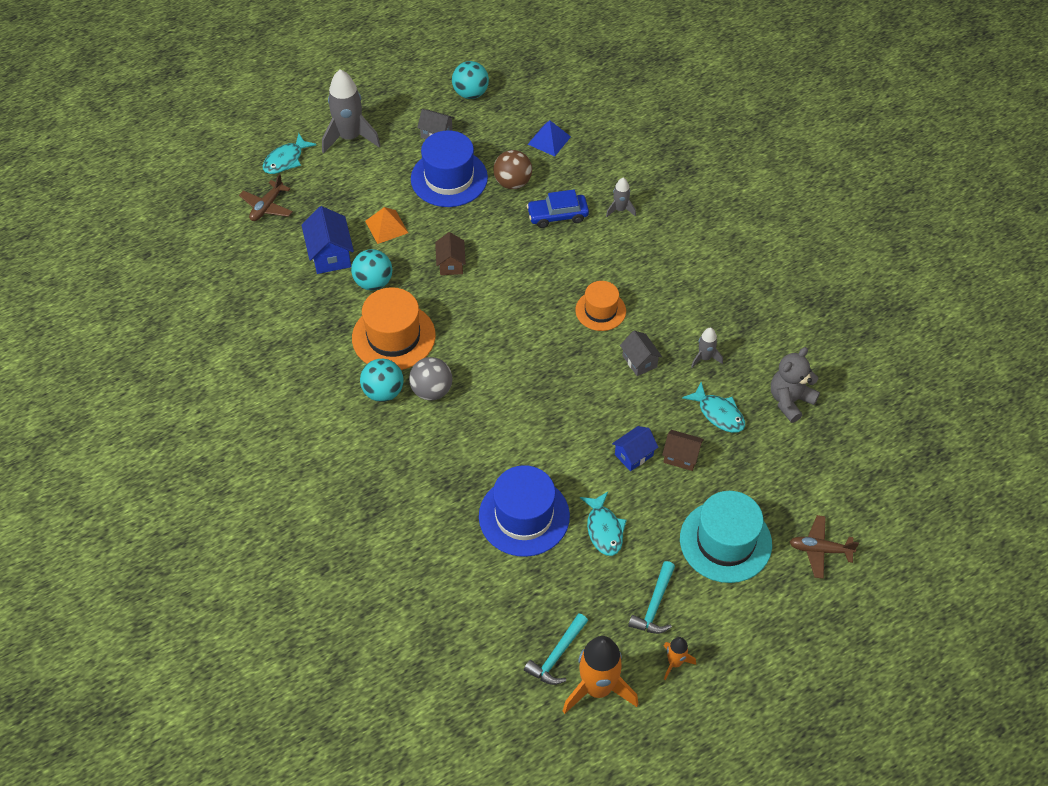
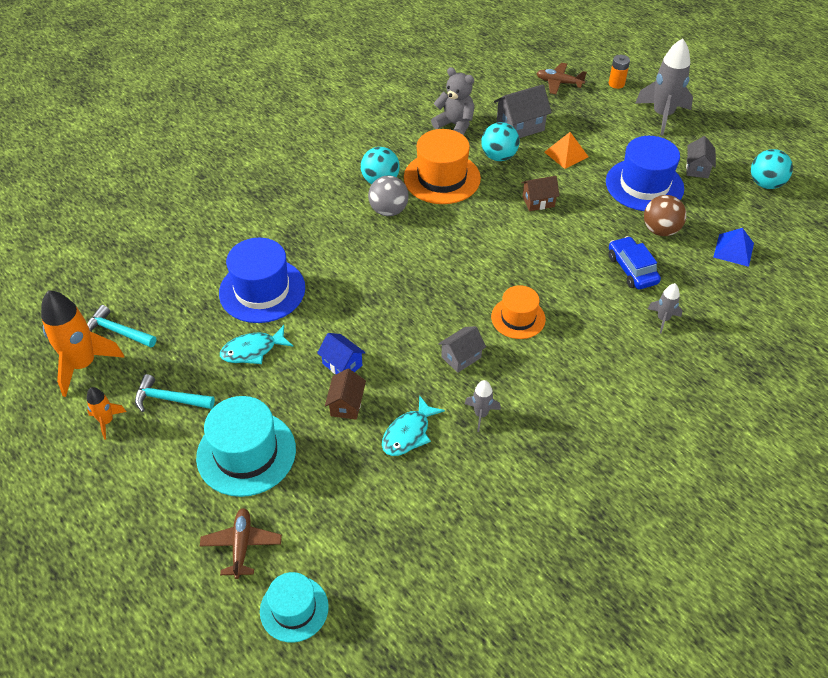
camera: 80 degrees right, 5 degrees down
(286, 160) = (616, 84): turquoise fish -> orange battery
(330, 255) = (520, 126): blue house -> grey house
(790, 400) = (441, 503): grey teddy bear -> grey teddy bear (455, 125)
(879, 515) = (294, 609): none -> turquoise hat

